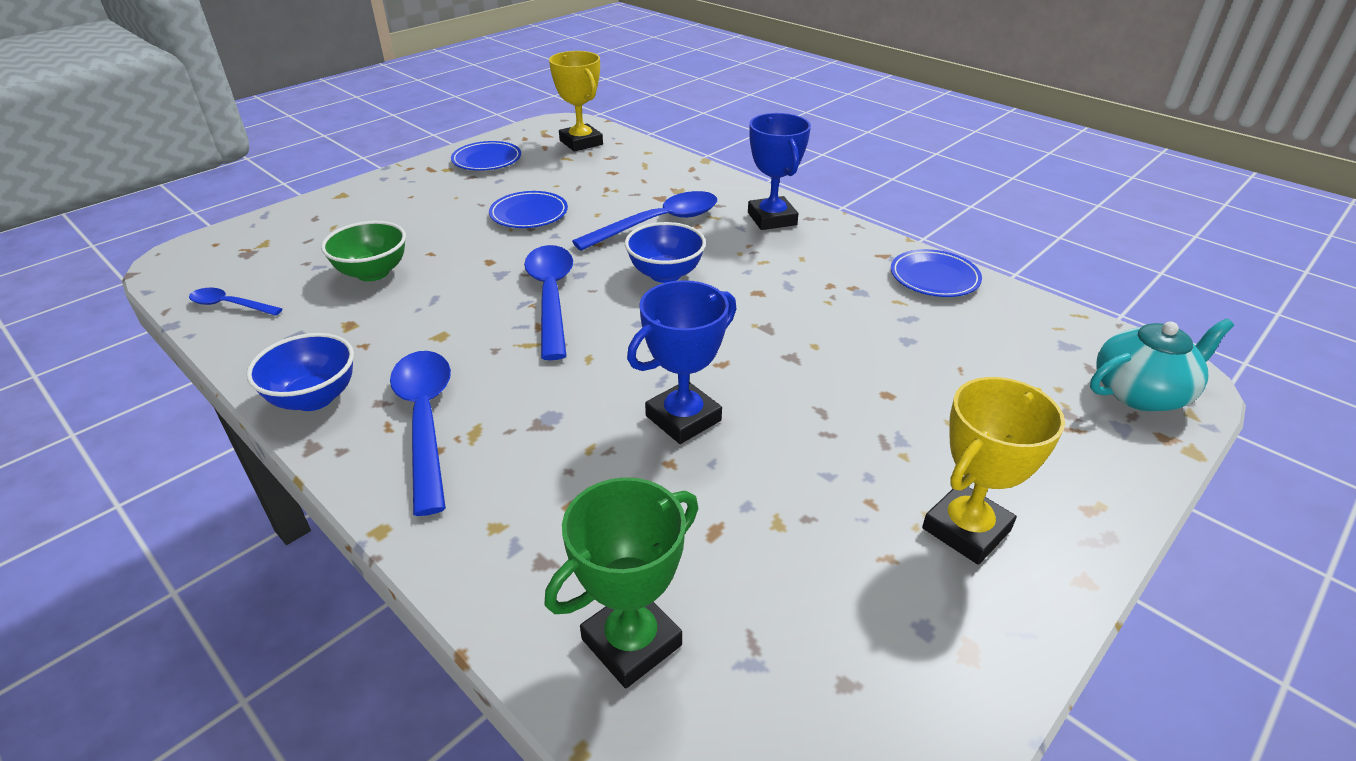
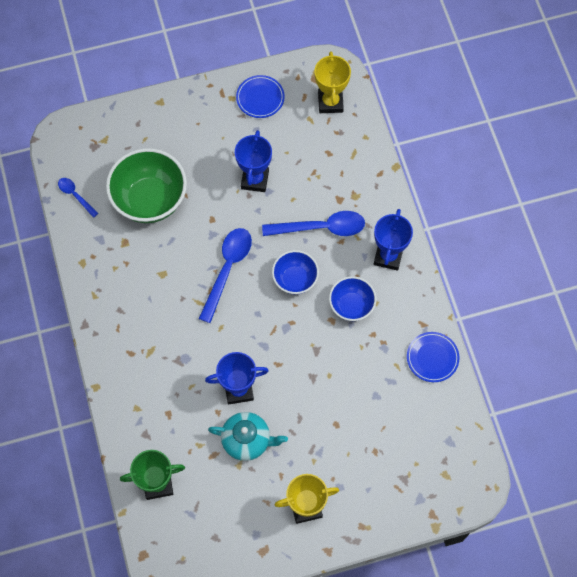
camera: 30 degrees right, 30 degrees up
(314, 398) = (94, 292): blue bowl -> blue bowl (351, 306)
(373, 273) = (150, 200): green bowl -> green bowl, size x1.74
(426, 421) = (134, 333): blue spoon -> none
(529, 214) = (255, 180): blue plate -> blue trophy
(1141, 393) = (450, 487): turquoise teapot -> turquoise teapot (247, 440)

